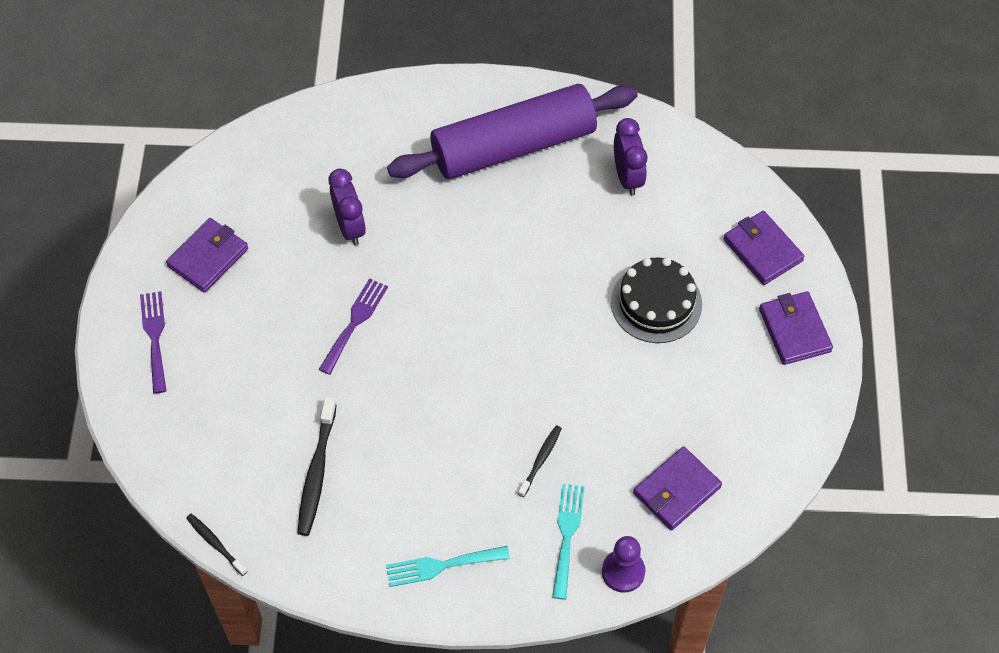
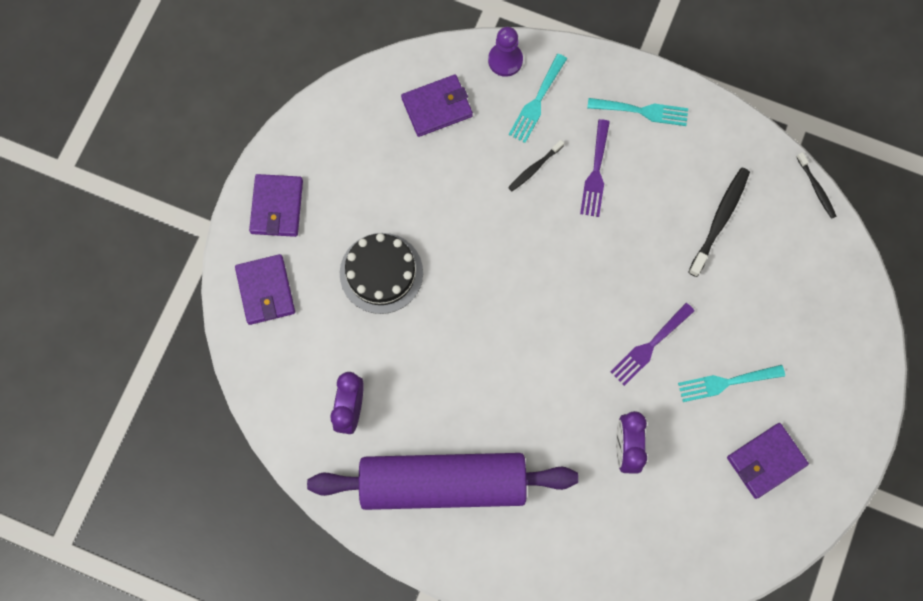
camera: 160 degrees left, 15 degrees up
(155, 337) = (831, 394): purple fork -> purple fork (595, 173)
(266, 313) = (725, 382): none -> turquoise fork

